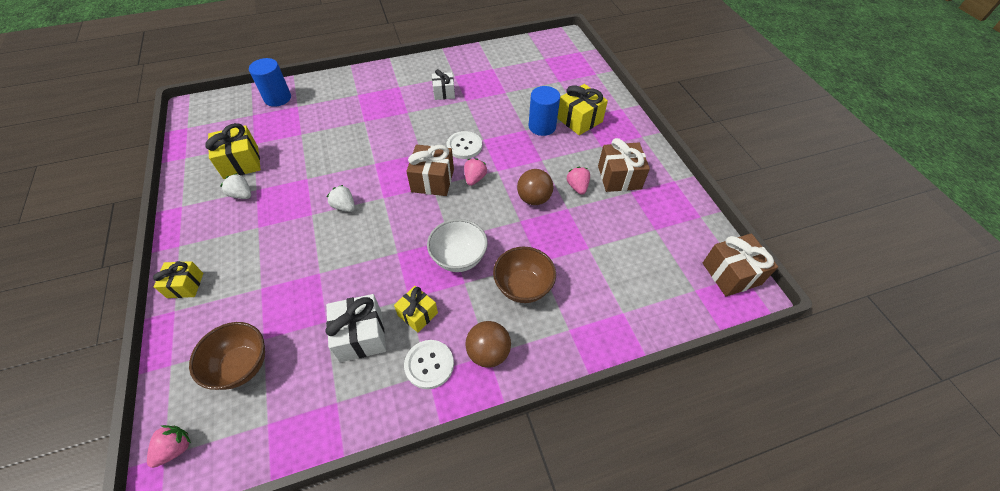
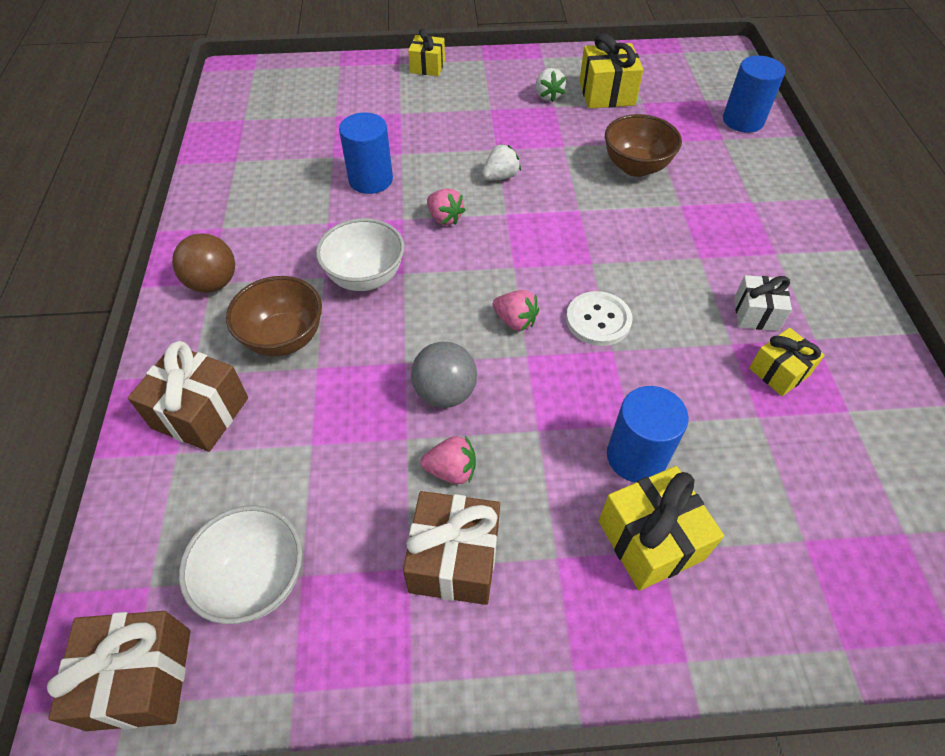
camera: 105 degrees right, 0 degrees up
(175, 448) = (256, 73): pink strawberry -> pink strawberry (444, 218)
(241, 366) = (313, 103): brown bowl -> brown bowl (635, 167)
(242, 195) = (548, 96): white strawberry -> white strawberry turned 120 degrees clockwise
(355, 284) = (370, 180): none -> blue cylinder
(361, 336) = (299, 180): white gift -> none
(418, 314) = (301, 228): yellow gift -> yellow gift (779, 372)
(429, 364) = (231, 230): white button -> none
(432, 180) = (525, 269): brown gift -> brown gift (200, 413)
(534, 198) = (445, 393): brown ball -> grey ball
(667, 246) = (256, 580): none -> white bowl

